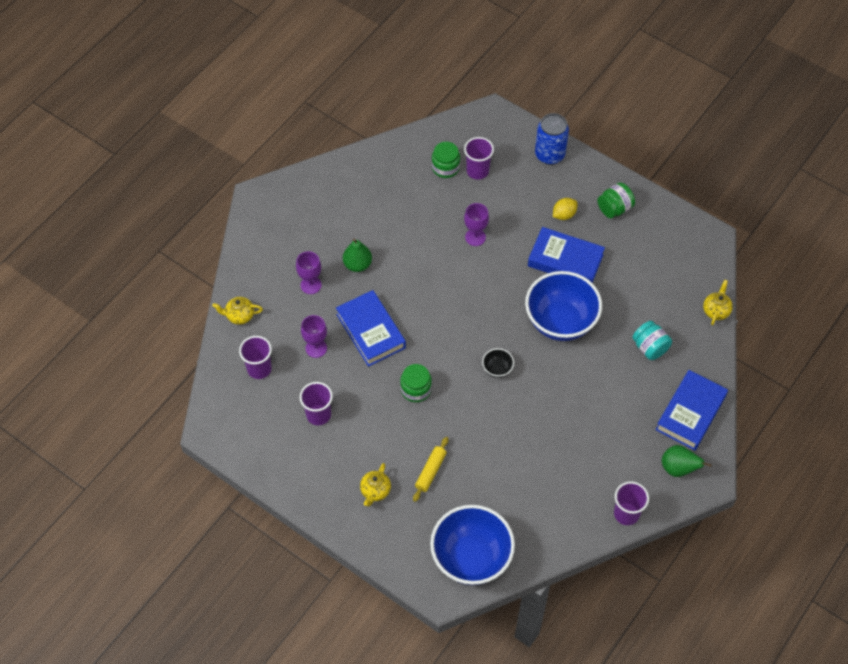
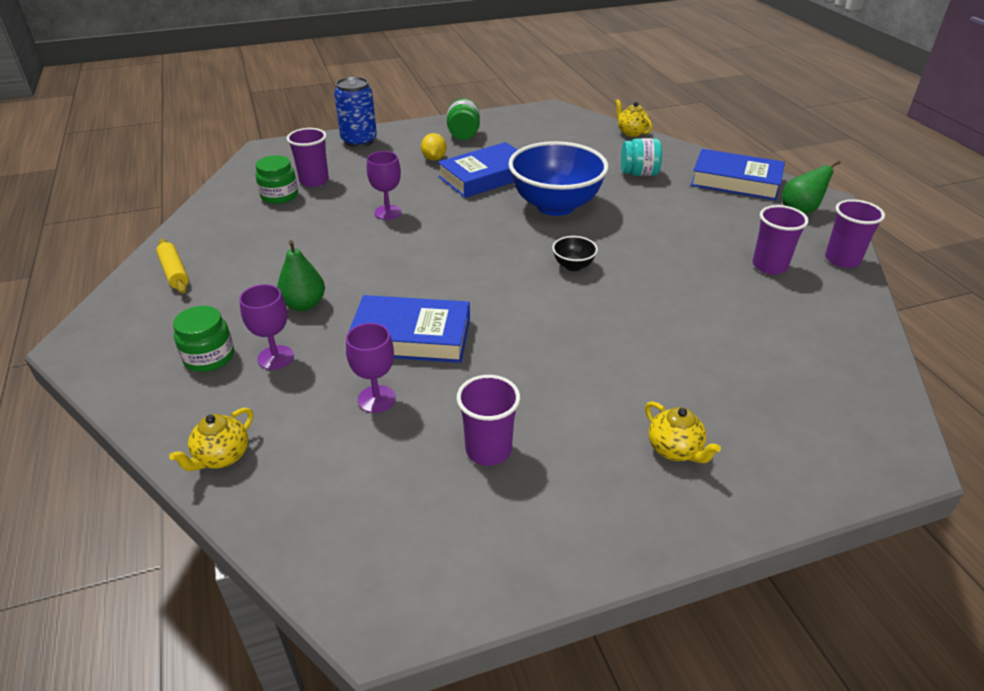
camera: 55 degrees left, 20 degrees down
(259, 369) = (338, 481): purple cup -> purple cup (769, 266)
(416, 389) = (539, 337): green jar -> green jar (209, 357)
(430, 471) = (680, 379): yellow rolling pin -> yellow rolling pin (174, 272)
(471, 558) = (850, 403): blue bowl -> none
(690, 413) = (735, 181): blue book -> blue book turned 45 degrees counterclockwise

